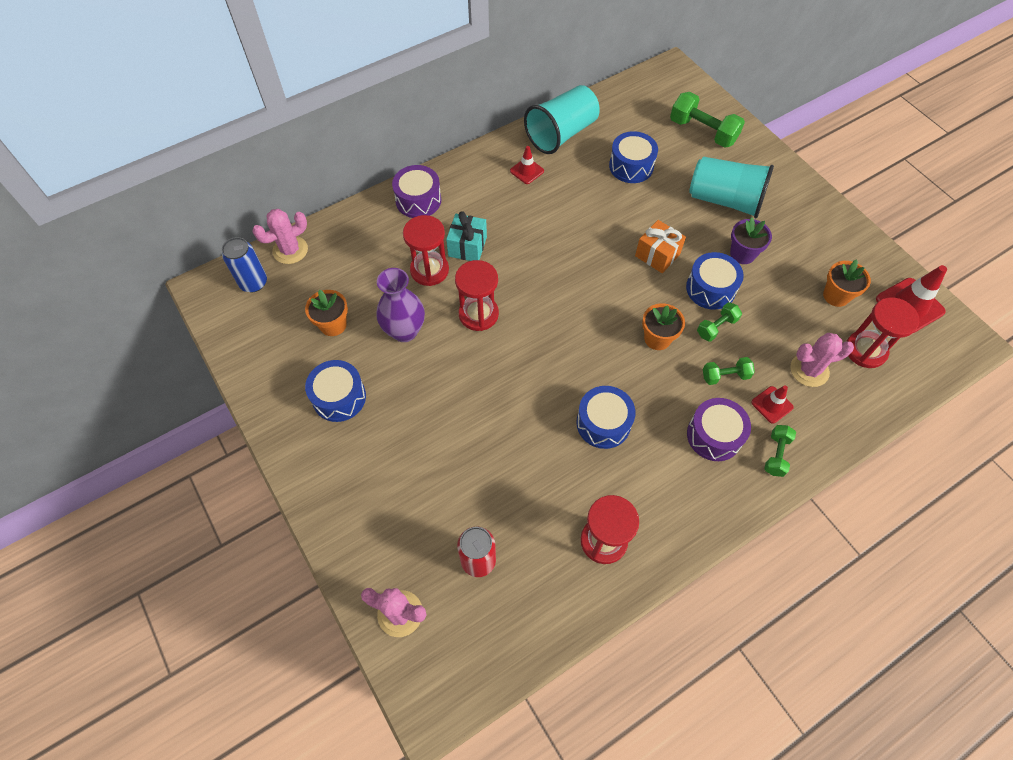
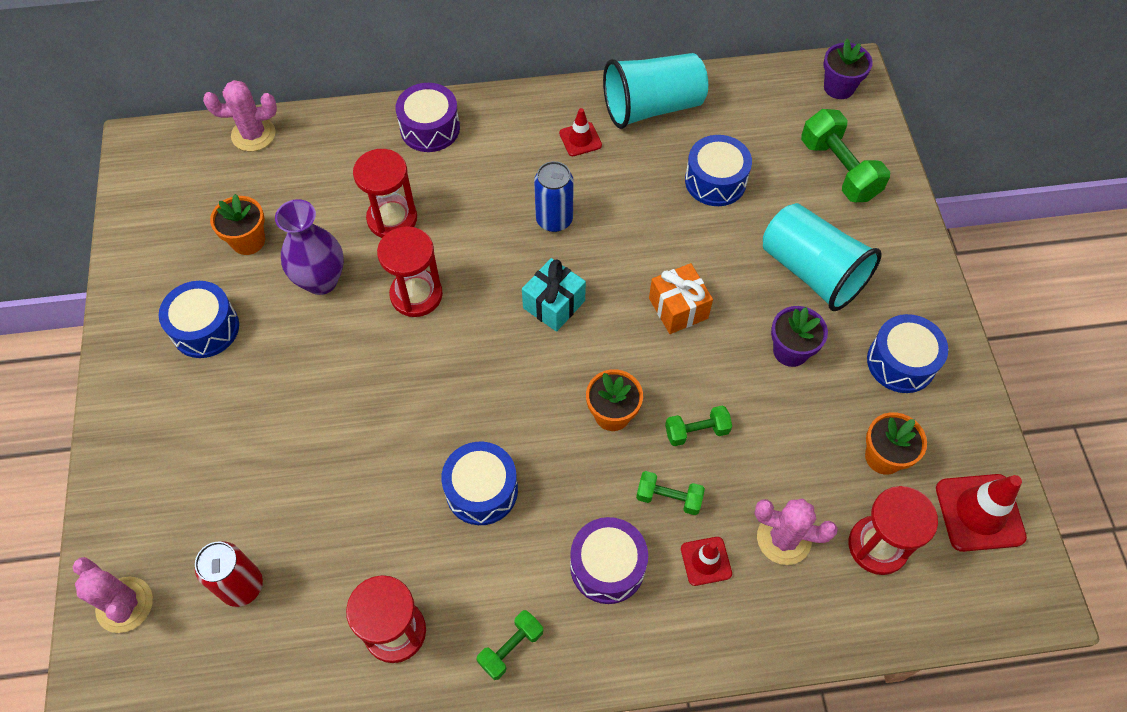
camera: 25 degrees right, 0 degrees up
(253, 283) = (193, 157): blue can -> blue can (554, 220)
(467, 246) = (453, 207): turquoise gift -> turquoise gift (554, 304)
(671, 81) = (839, 87): none -> purple flower pot
(710, 288) = (720, 379): blue drum -> blue drum (901, 362)
(776, 454) = (671, 626): green dumbbell -> green dumbbell (511, 648)

